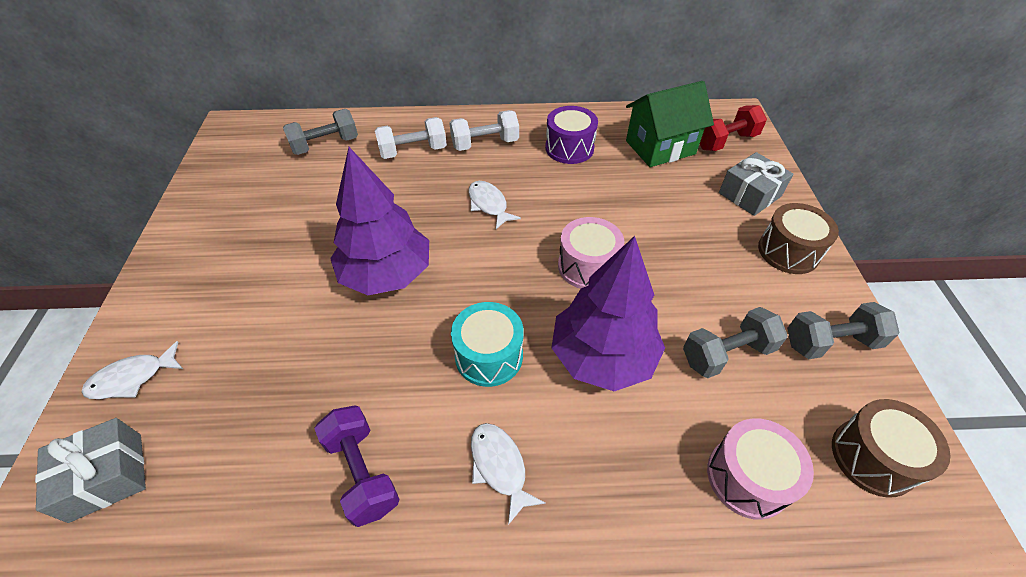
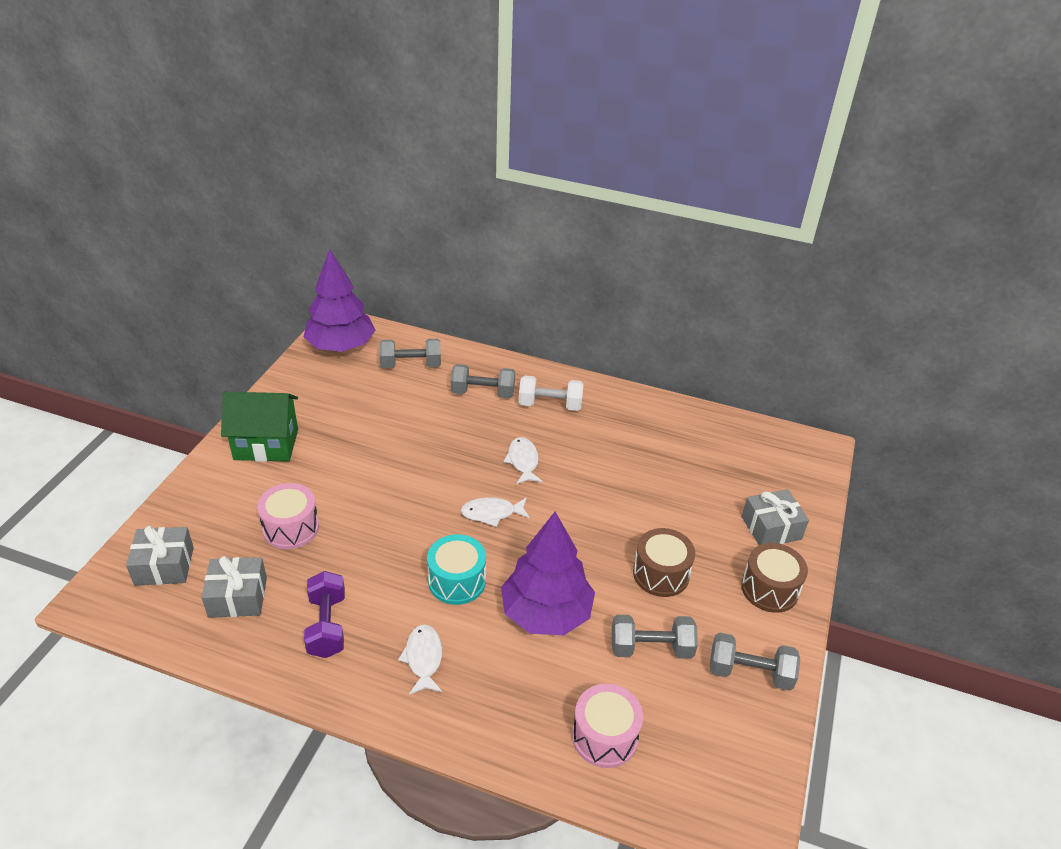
camera: 20 degrees right, 10 degrees down
(132, 378) = (200, 507): white fish -> white fish (492, 513)
(227, 480) = (238, 597): none -> grey gift
(387, 274) = (410, 492): purple tree -> purple tree (341, 346)
(413, 151) = (483, 393): white dumbbell -> grey dumbbell
(569, 148) = (626, 432): purple drum -> none
(587, 266) = (577, 540): pink drum -> pink drum (291, 528)
(660, 147) = (714, 457): green house -> green house (266, 444)
(725, 141) = (785, 471): red dumbbell -> none
(872, 457) = (717, 763): brown drum -> brown drum (661, 574)

